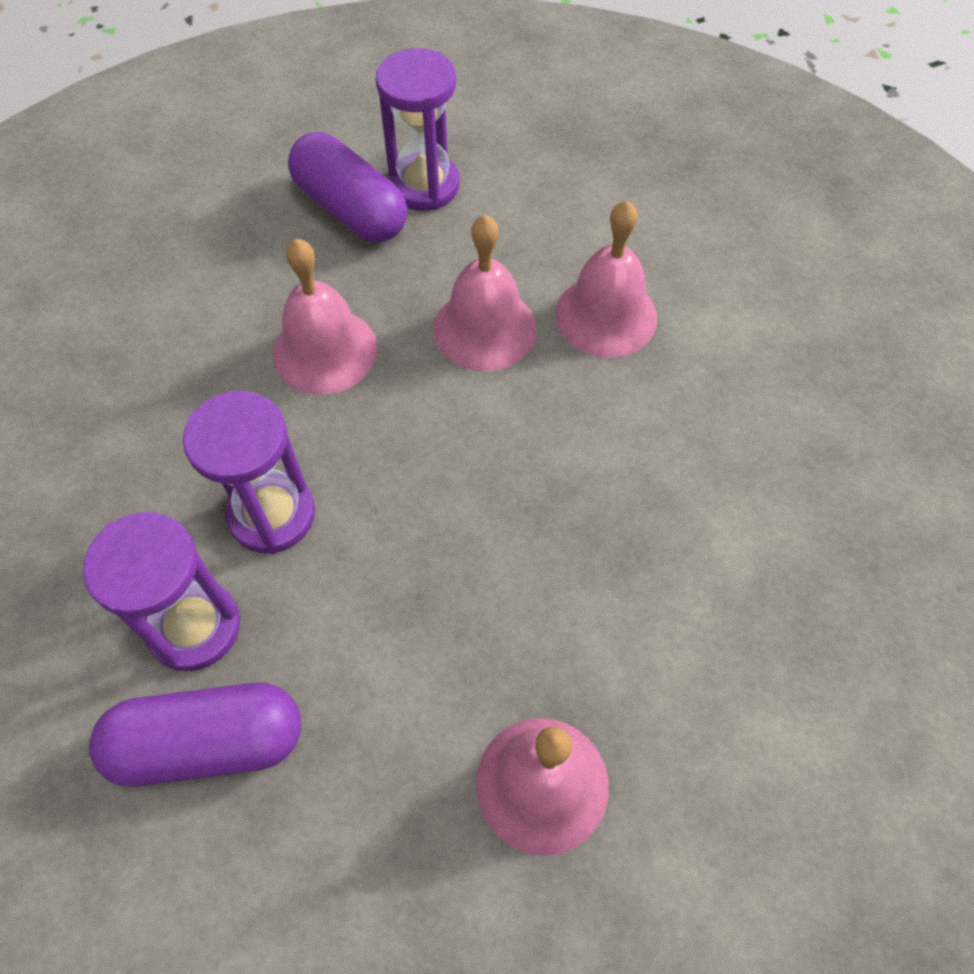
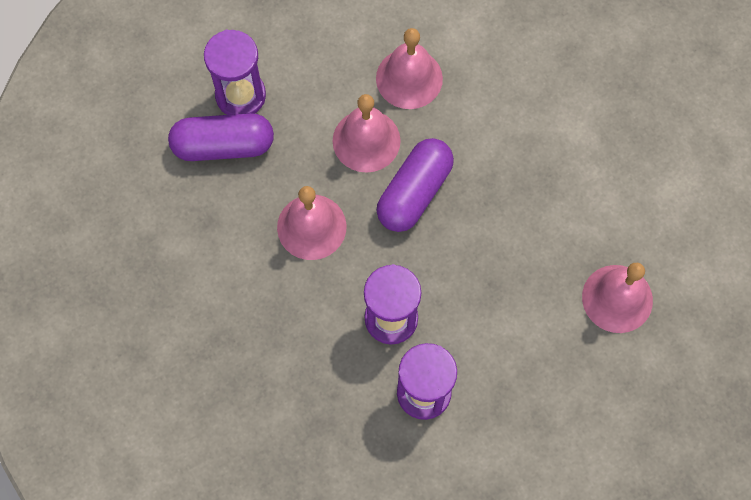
camera: 50 degrees left, 10 degrees up
(208, 743) = (488, 422): purple capsule -> purple capsule (414, 192)

